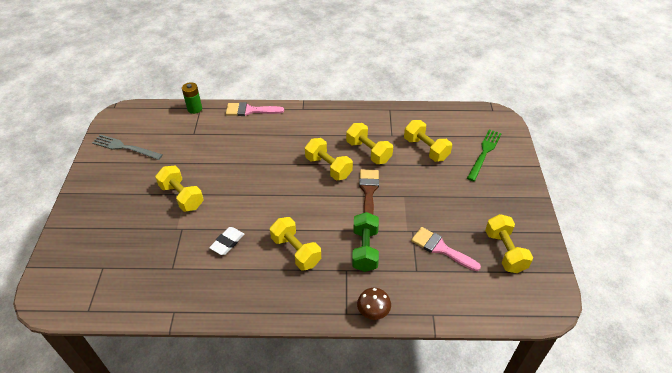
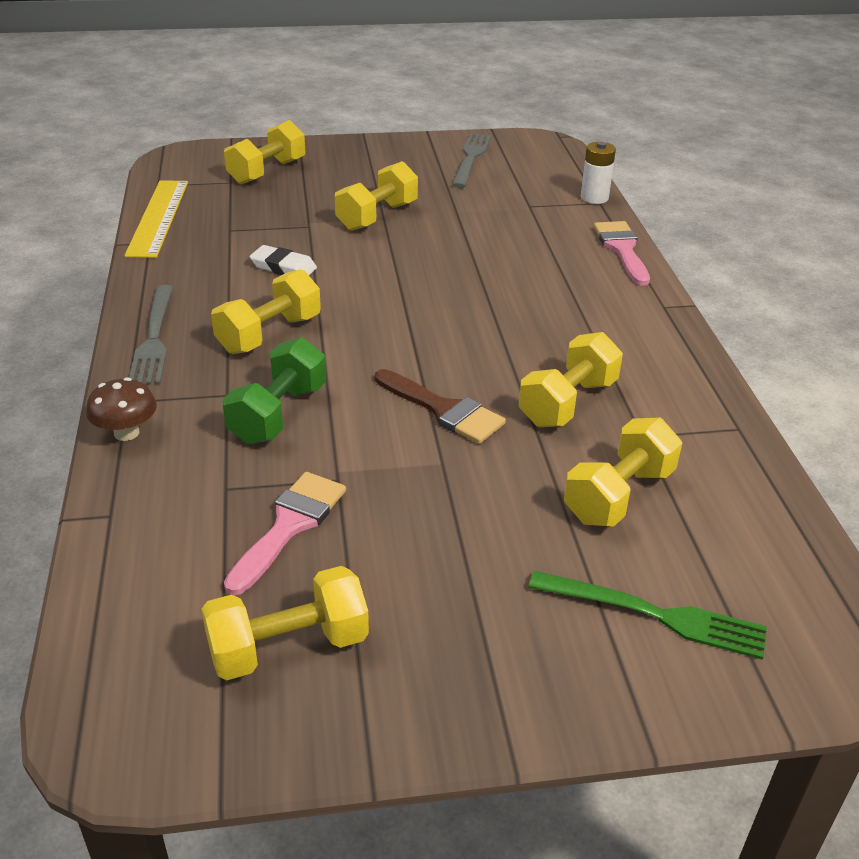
camera: 80 degrees right, 10 degrees down
(140, 308) = (158, 217): none -> yellow ruler
(194, 109) = (594, 198): green battery -> white battery
(289, 304) = (154, 338): none -> grey fork
(328, 167) = (497, 352): yellow dumbbell -> yellow dumbbell (267, 172)
(365, 249) = (278, 414): green dumbbell -> green dumbbell turned 60 degrees counterclockwise
(368, 191) = (443, 410): brown brush -> brown brush turned 45 degrees clockwise

